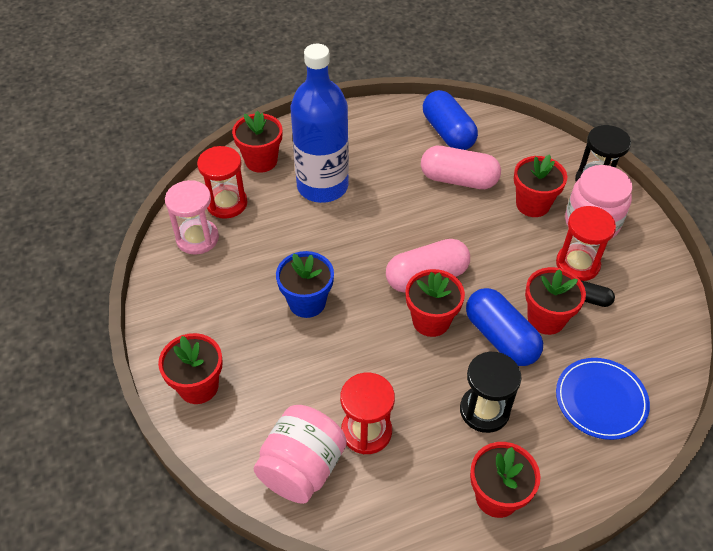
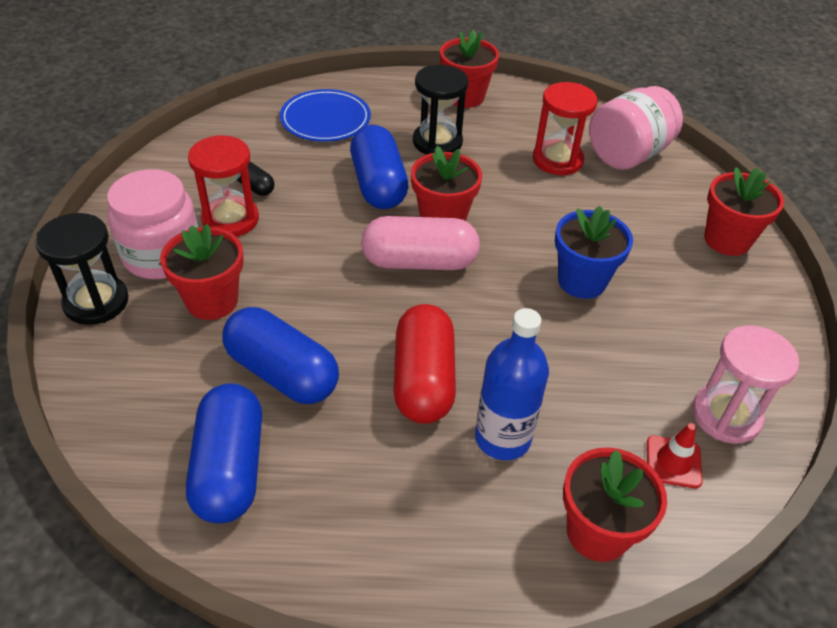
camera: 160 degrees left, 5 degrees down
(226, 203) = (673, 462): red hourglass -> red traffic cone
(322, 186) = (502, 438): blue bottle -> blue bottle, size x0.63
(380, 201) = (423, 380): none -> red capsule
(458, 180) = (282, 373): pink capsule -> blue capsule
(546, 319) = (317, 185): red flower pot -> none

